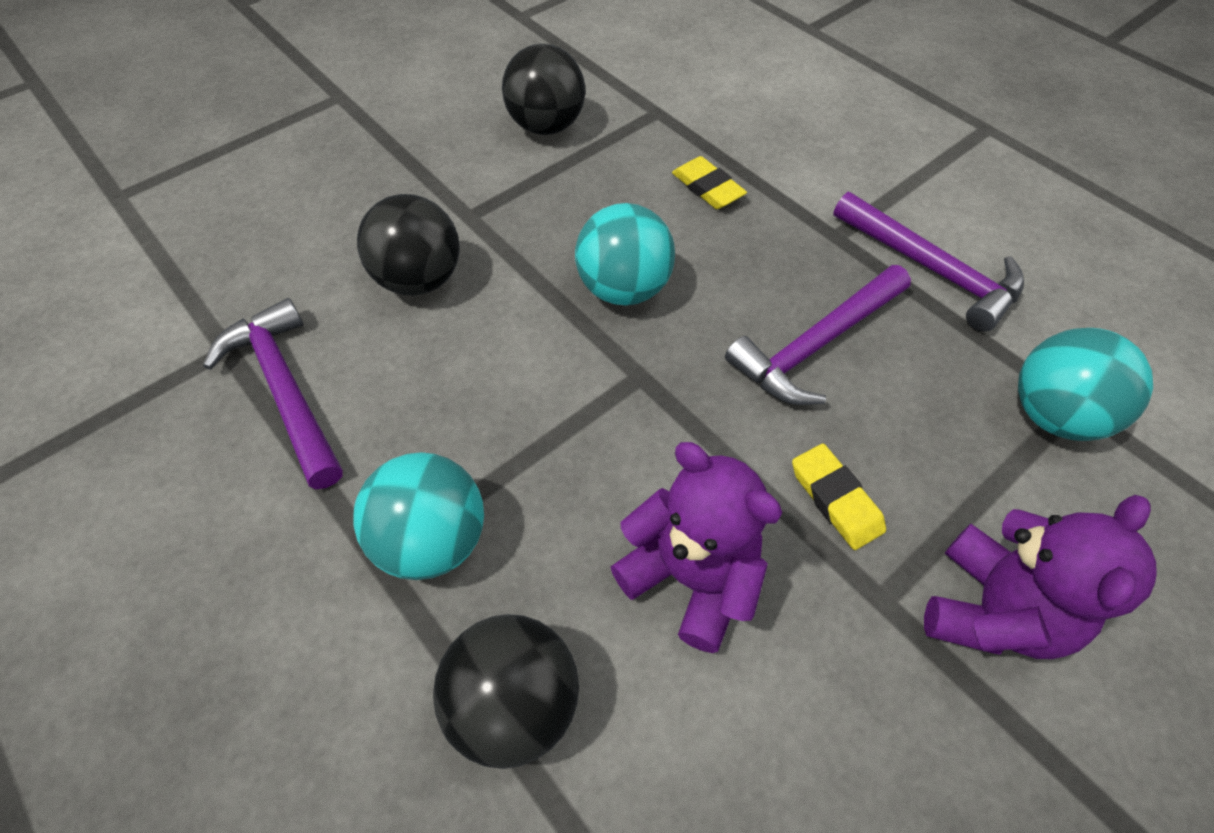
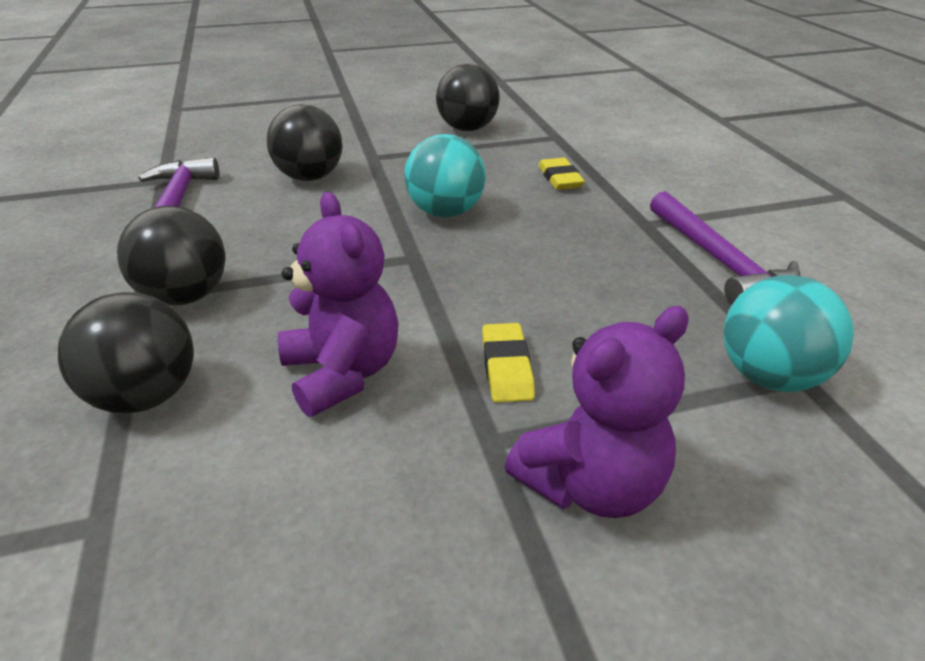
camera: 25 degrees right, 20 degrees down
(433, 540) = (185, 296): turquoise ball -> black ball
(816, 345) = (572, 277): purple hammer -> none

